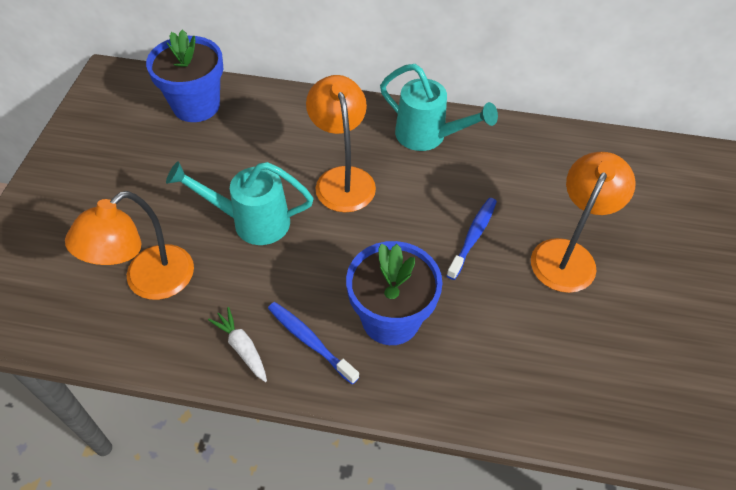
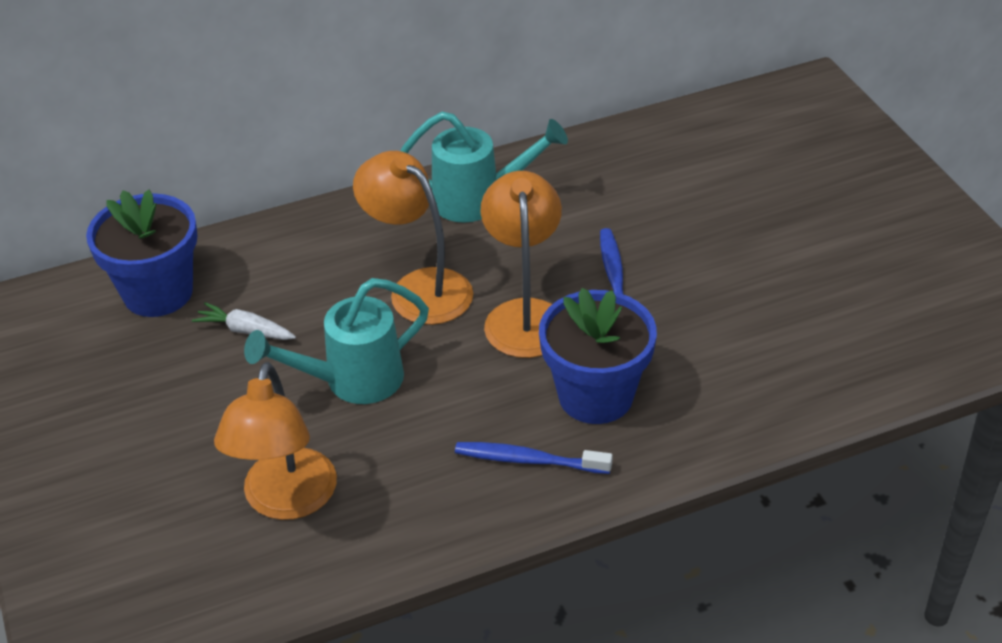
camera: 30 degrees left, 10 degrees down
(242, 348) = (459, 505): white carrot -> white carrot (245, 330)
(568, 254) = (724, 247): orange lamp -> orange lamp (525, 315)

